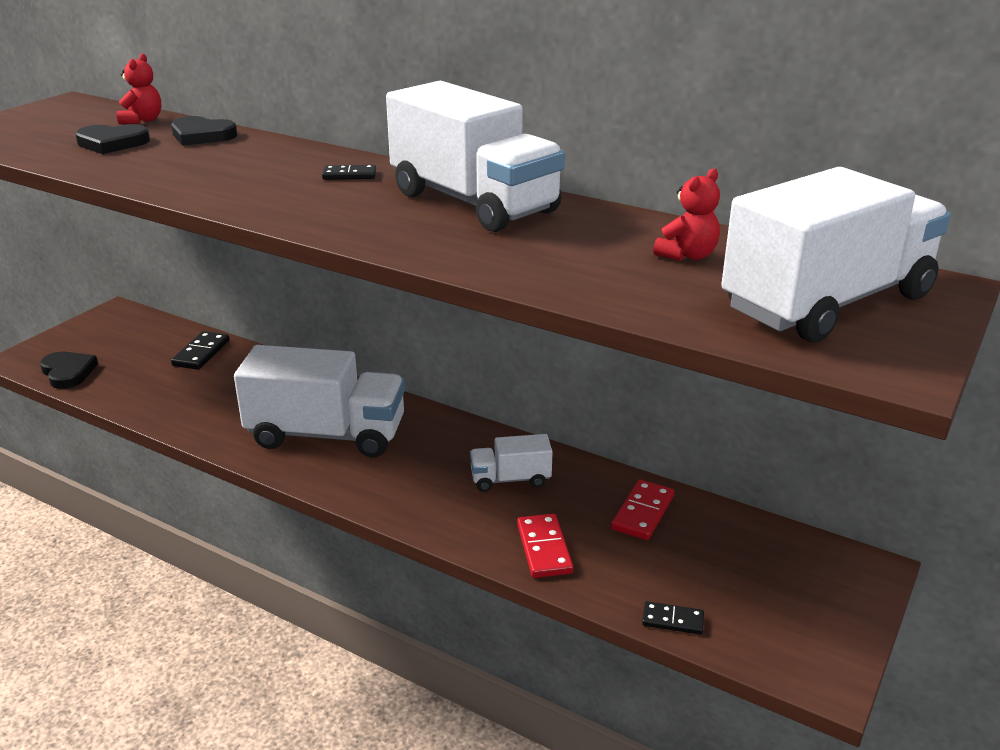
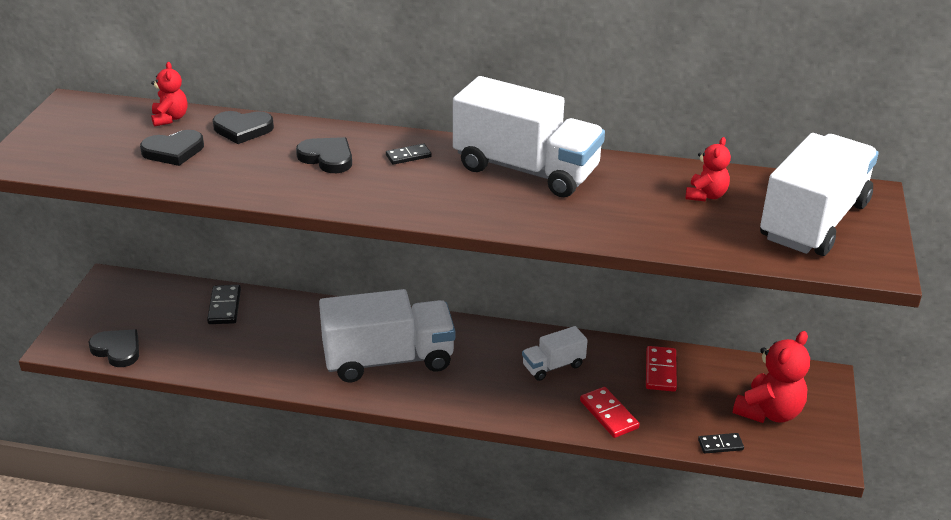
camera: 20 degrees left, 5 degrees up
(259, 166) = (327, 158): none -> black heart
(765, 594) = (769, 412): none -> red teddy bear

